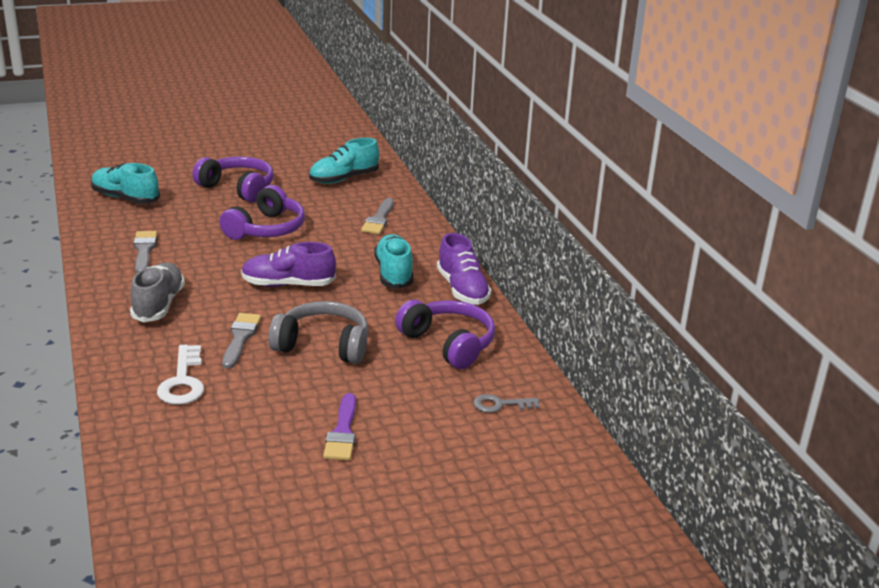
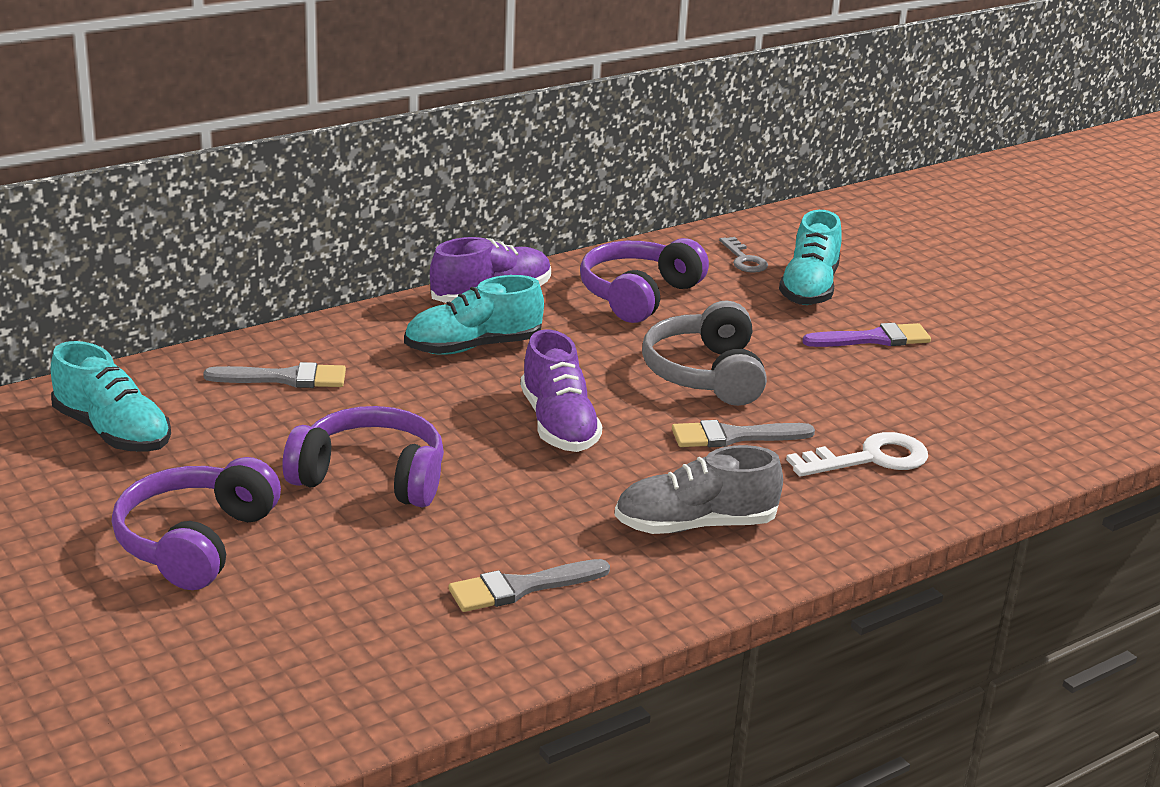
camera: 105 degrees left, 0 degrees up
(125, 198) = (295, 676): turquoise shoe -> turquoise shoe (809, 288)

